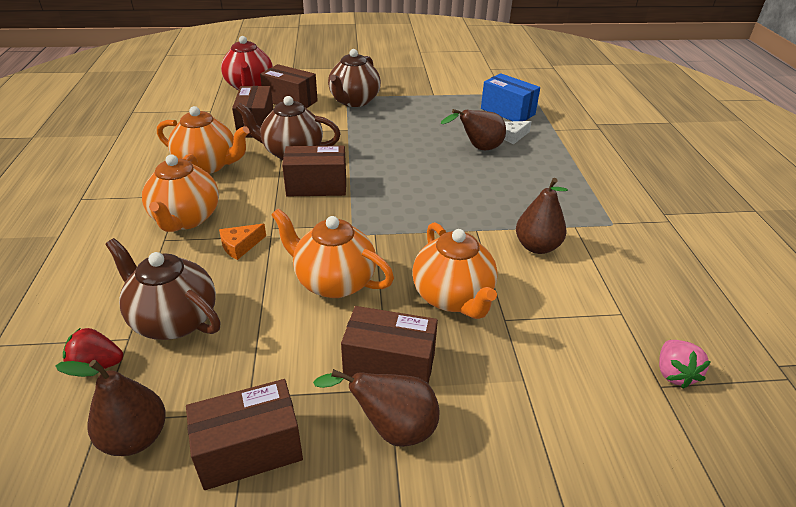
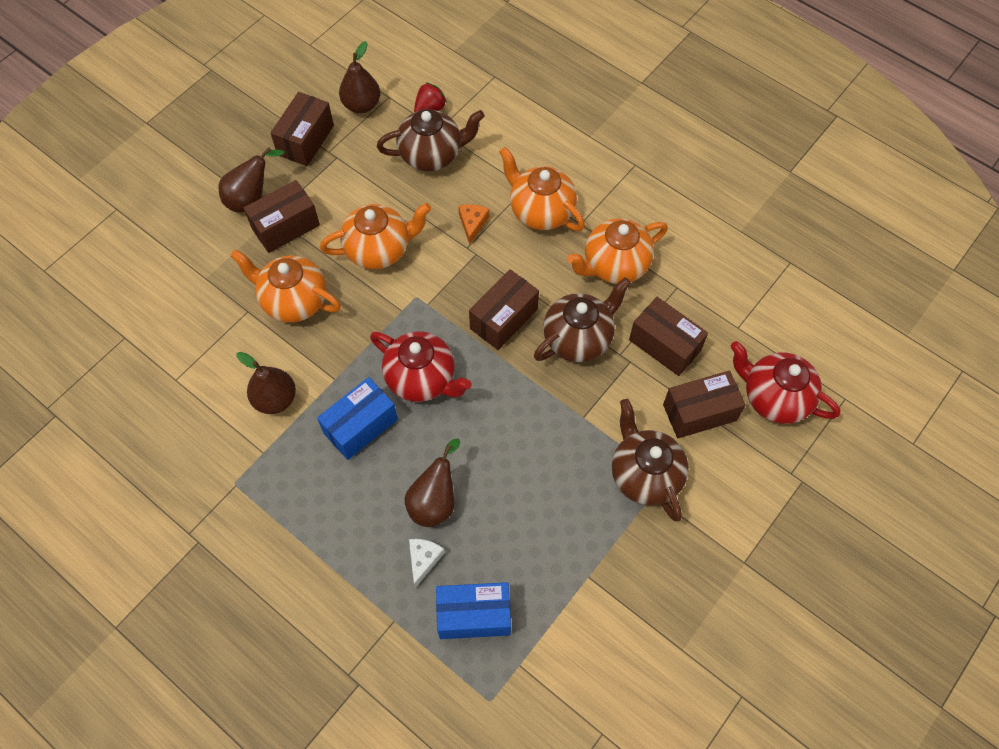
camera: 135 degrees right, 25 degrees up
(414, 193) = (422, 379): none -> red teapot
(486, 198) = (360, 426): none -> blue box
(674, 373) = (120, 353): pink strawberry -> none

